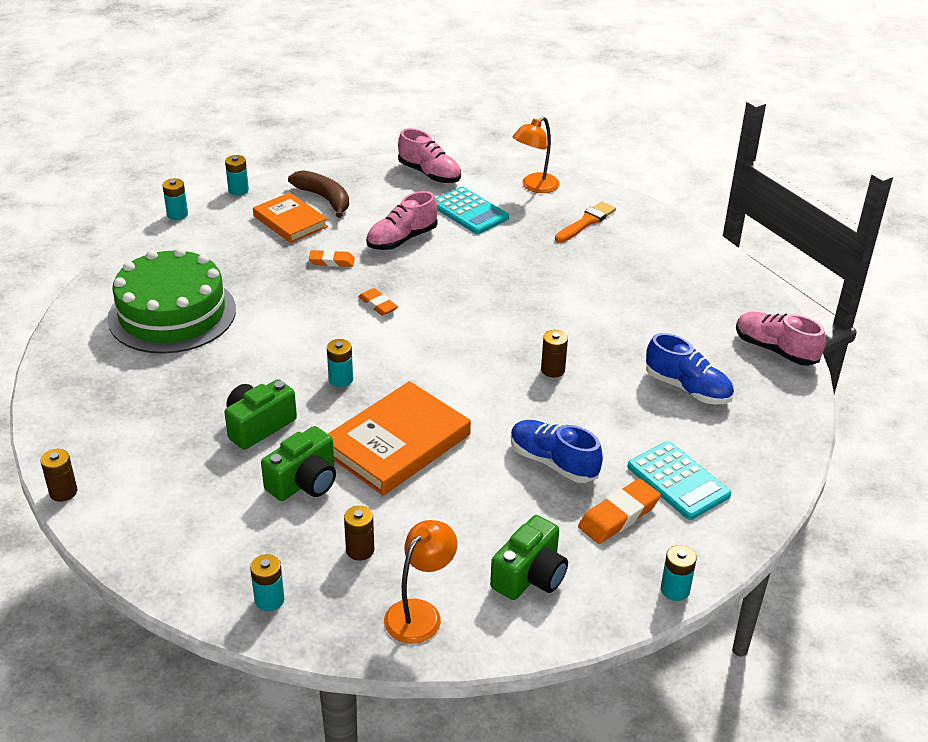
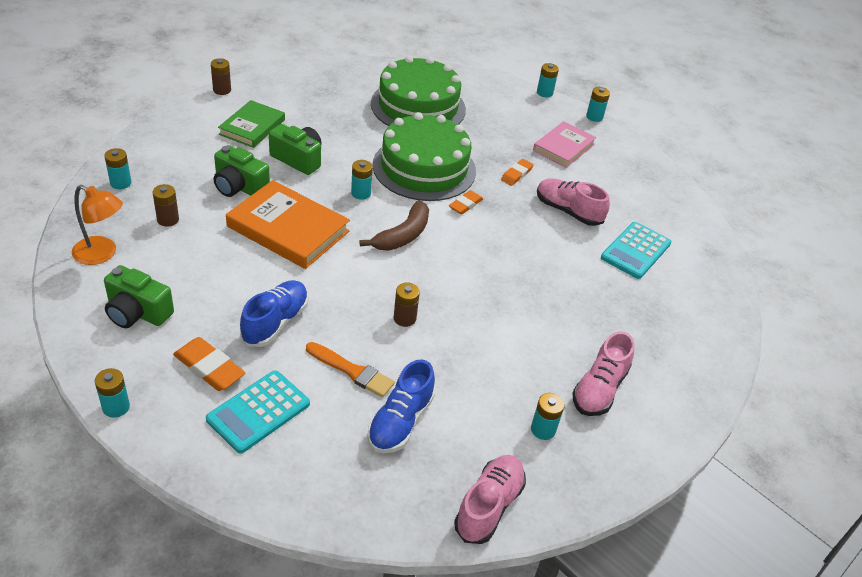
camera: 75 degrees right, 5 degrees up
(171, 464) = (252, 127): none -> green book
(290, 221) = (563, 147): orange book -> pink book
(303, 325) = (424, 168): none -> green cake
(324, 199) = (607, 162): brown banana -> brown banana (403, 235)
(331, 261) = (516, 174): orange eraser -> orange eraser turned 45 degrees clockwise
(429, 174) = (685, 221): pink shoe -> pink shoe (599, 389)
(534, 187) = (708, 295): orange lamp -> none
(586, 222) = (663, 338): orange brush -> orange brush (352, 371)
(693, 307) = (543, 429): none -> turquoise battery

